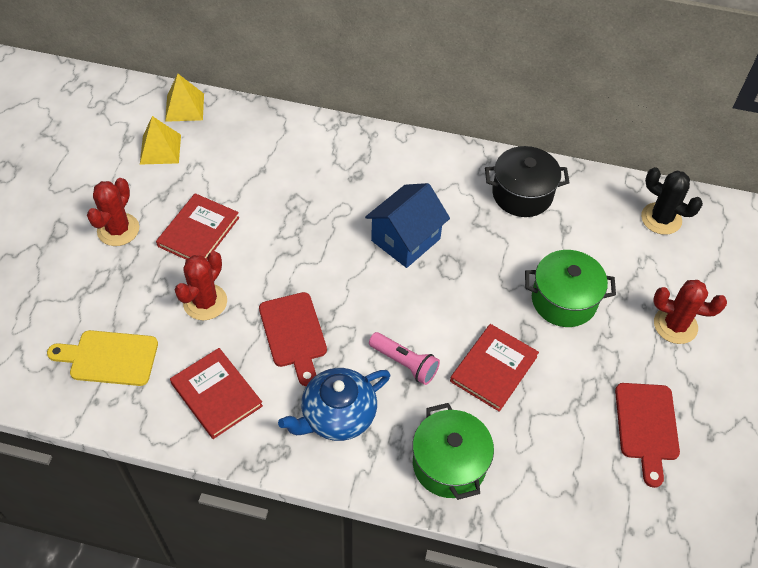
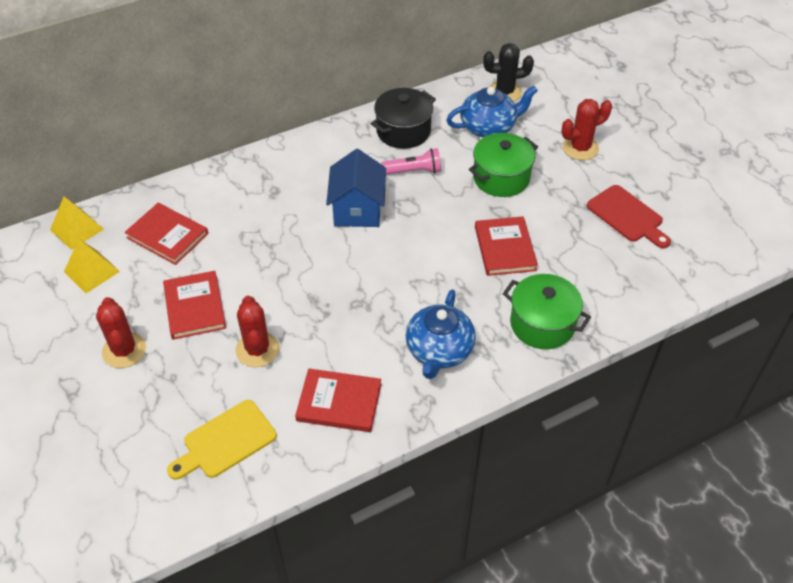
camera: 40 degrees left, 5 degrees down
(240, 157) = (167, 235): none -> red book
(294, 334) = (349, 323): red cutting board -> none
(405, 363) = (446, 286): pink flashlight -> pink flashlight (414, 171)
(606, 243) = (489, 127): none -> blue teapot

